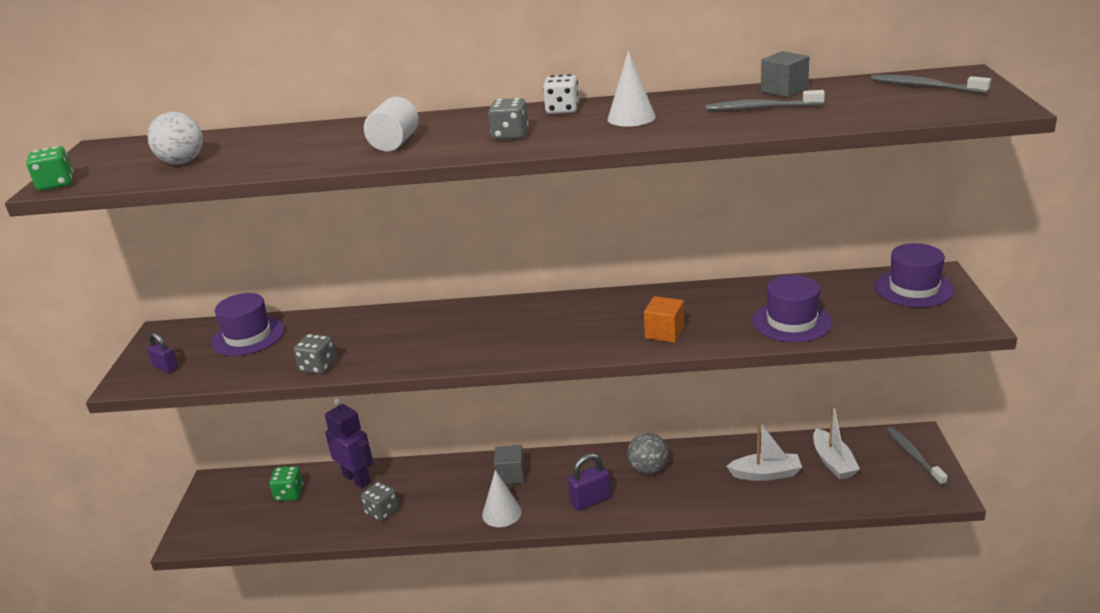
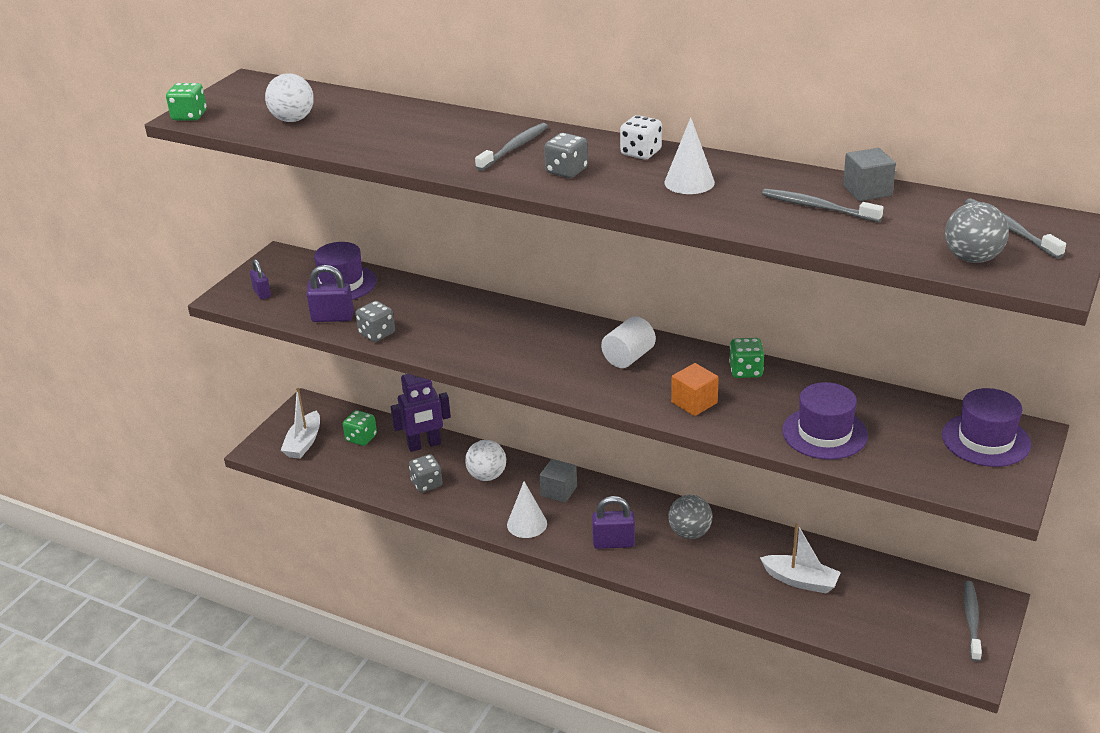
camera: 25 degrees right, 5 degrees up
(260, 367) = (332, 318): none -> purple padlock
(357, 479) = (424, 445): purple robot -> purple robot turned 90 degrees clockwise
(395, 143) = (467, 150): white cylinder -> white cylinder (628, 357)
(435, 485) = (487, 476): none -> white ball
(440, 132) = (514, 148): none -> grey toothbrush
(684, 297) = (746, 371): none -> green dice
(833, 462) = (879, 595): white boat -> white boat (304, 443)
(926, 108) = (972, 258): none -> grey ball

